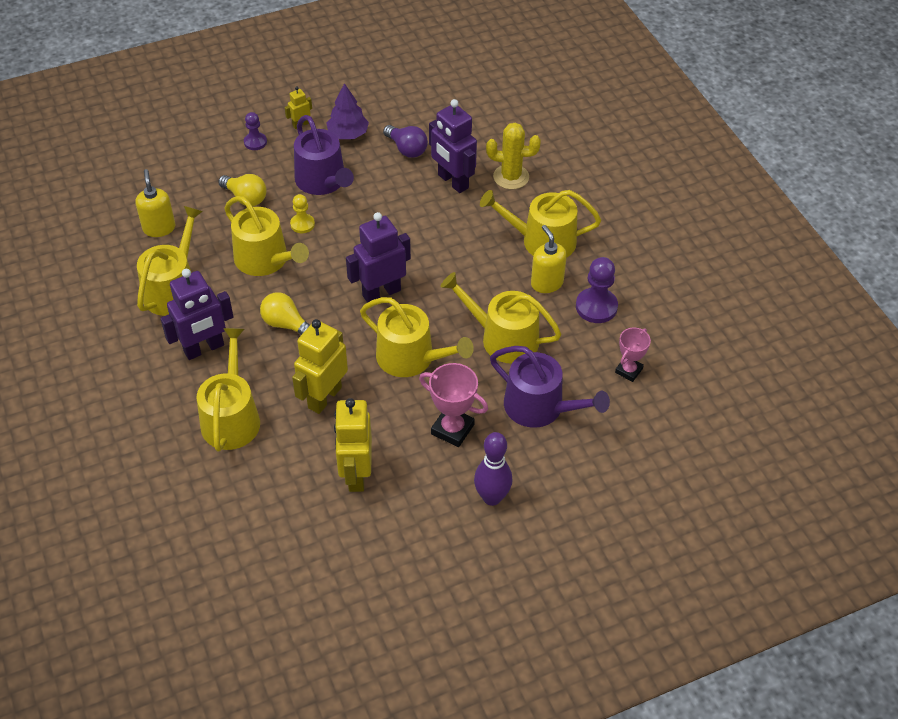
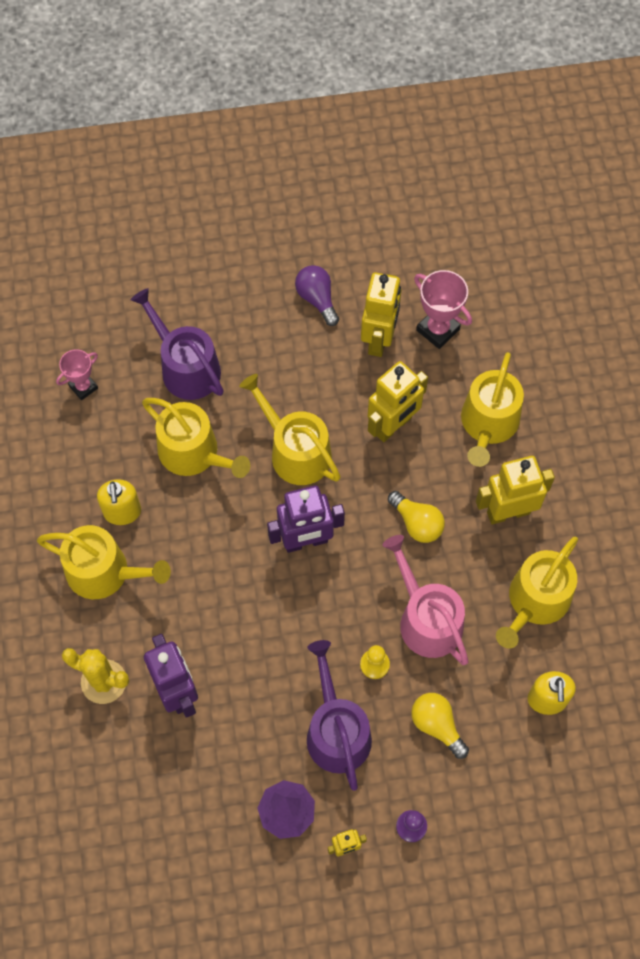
camera: 165 degrees left, 15 degrees up
(204, 349) = (508, 512): purple robot -> yellow robot
(265, 260) = (426, 619): yellow watering can -> pink watering can
(407, 149) = (218, 763): purple light bulb -> purple light bulb (317, 299)
(452, 429) = (277, 363): pink trophy -> pink trophy (438, 330)
(492, 497) = (262, 290): purple bowling pin -> none
(596, 307) = (82, 469): purple pawn -> none

